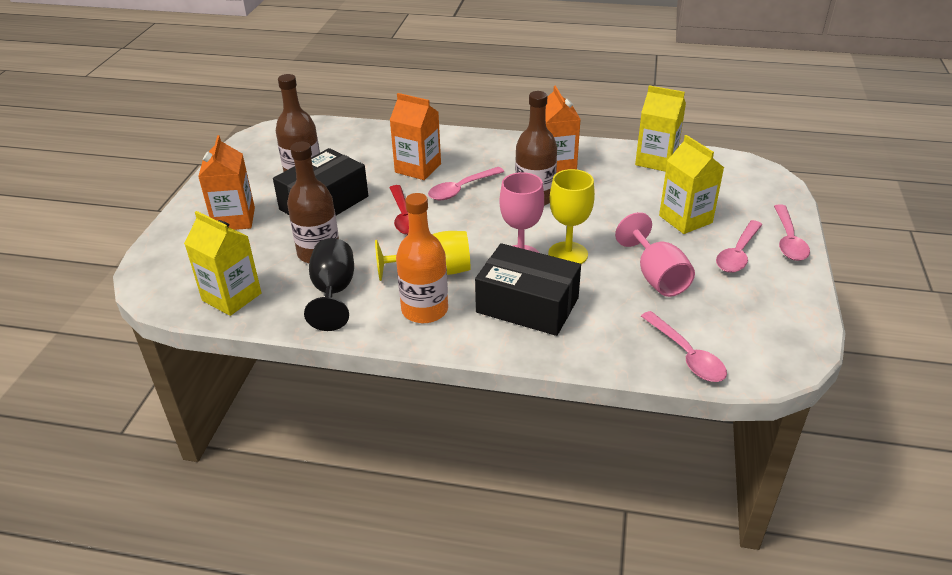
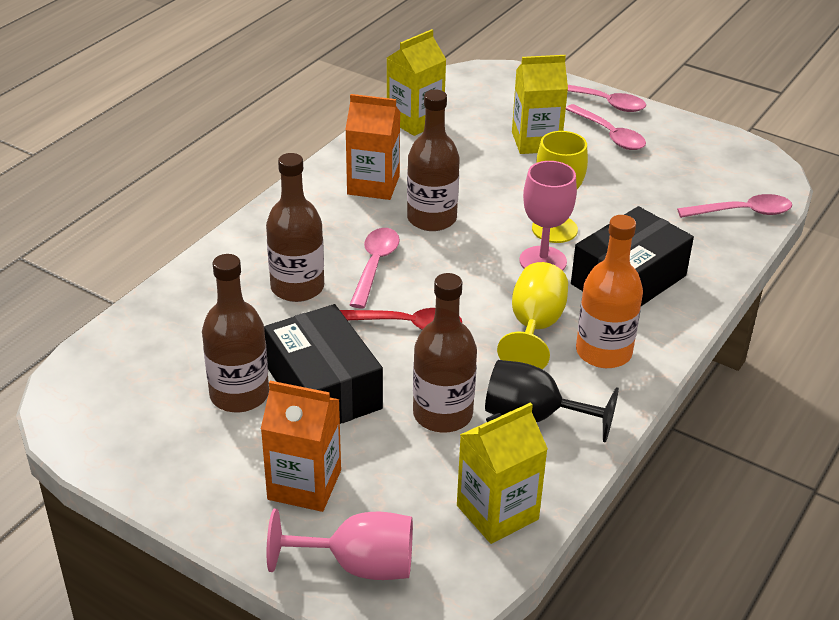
camera: 70 degrees left, 0 degrees up
(418, 168) = (297, 287): orange carton -> brown bottle
(461, 189) = (375, 266): pink spoon -> pink spoon turned 150 degrees counterclockwise
(656, 277) = (621, 189): pink goblet -> pink goblet (359, 565)

